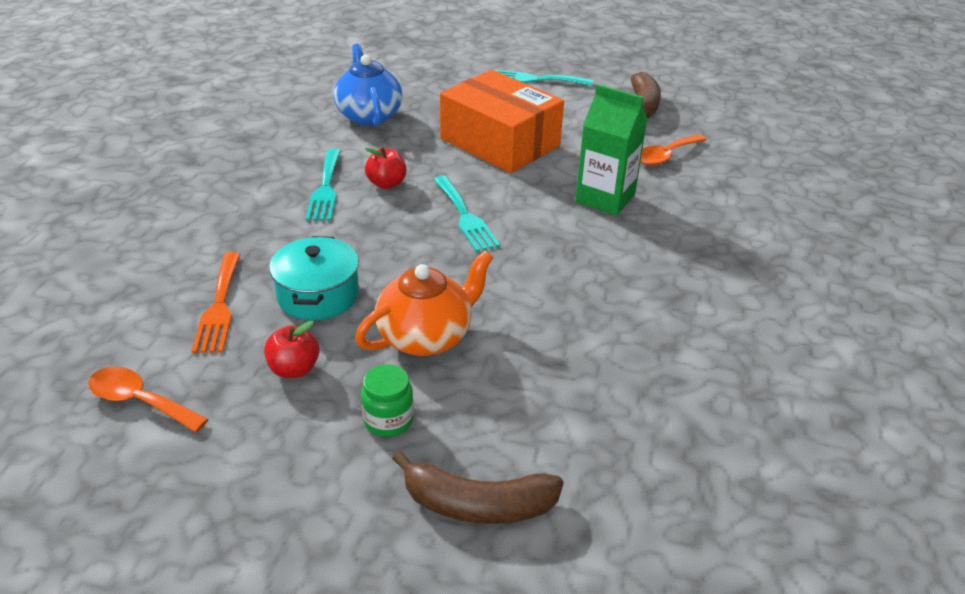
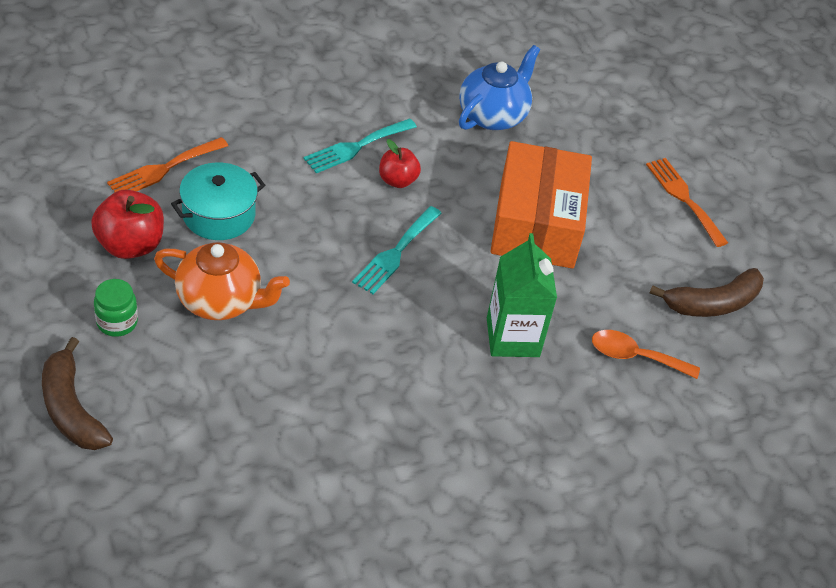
camera: 50 degrees right, 10 degrees up
(140, 401) = (45, 186): orange spoon -> none
(294, 369) = (130, 245): red apple -> red apple, size x1.58
(535, 79) = (684, 198): turquoise fork -> orange fork

